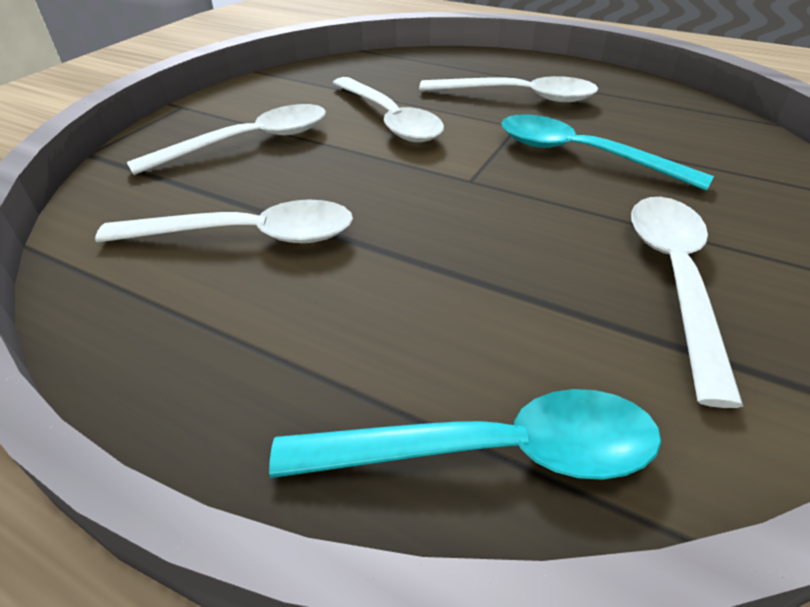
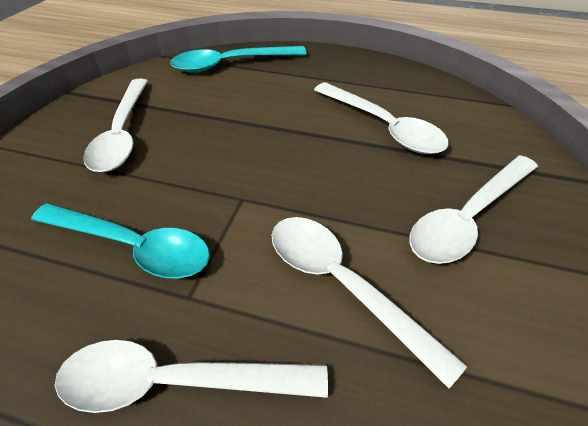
camera: 170 degrees right, 5 degrees up
(247, 236) = (384, 127): white spoon -> white spoon turned 120 degrees counterclockwise

